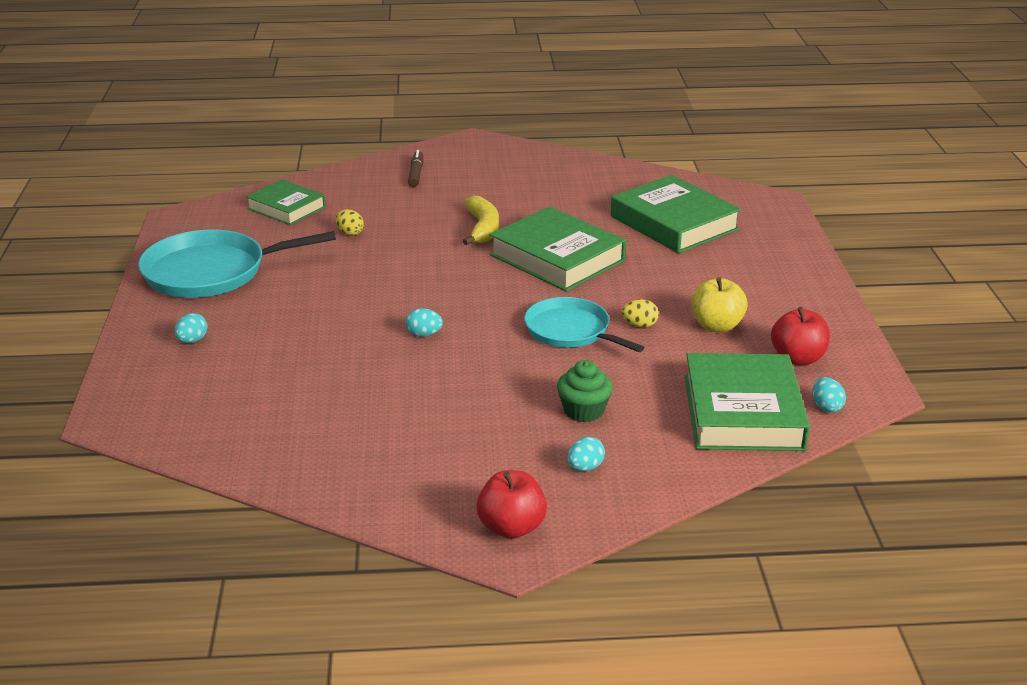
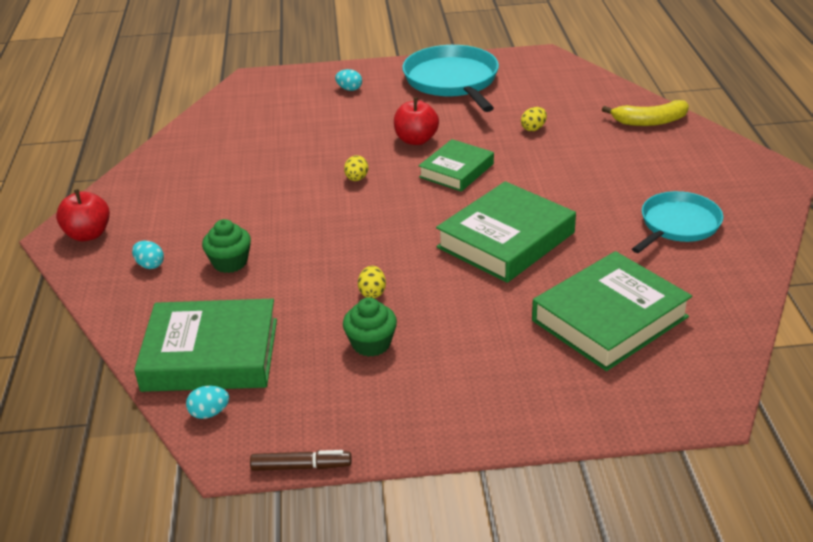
camera: 90 degrees right, 5 degrees up
(286, 208) = (574, 95): green book -> green book (456, 170)
(416, 174) = (673, 149): brown marker -> brown marker (301, 466)
(424, 334) = (356, 179): turquoise egg -> yellow egg
(482, 228) = (560, 194): yellow banana -> yellow banana (649, 121)
(570, 331) = (361, 252): turquoise pan -> turquoise pan (677, 225)
(716, 326) = (371, 344): yellow apple -> green cupcake
(798, 358) = (303, 400): red apple -> red apple (416, 140)

